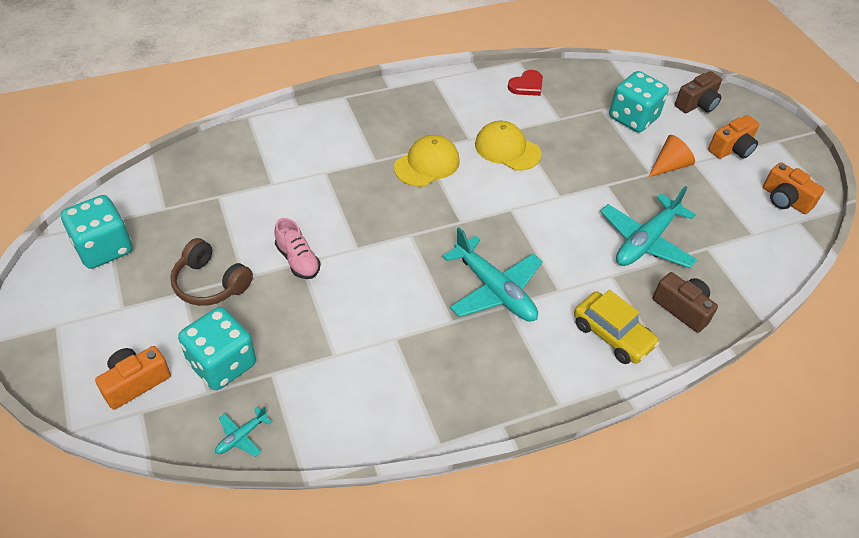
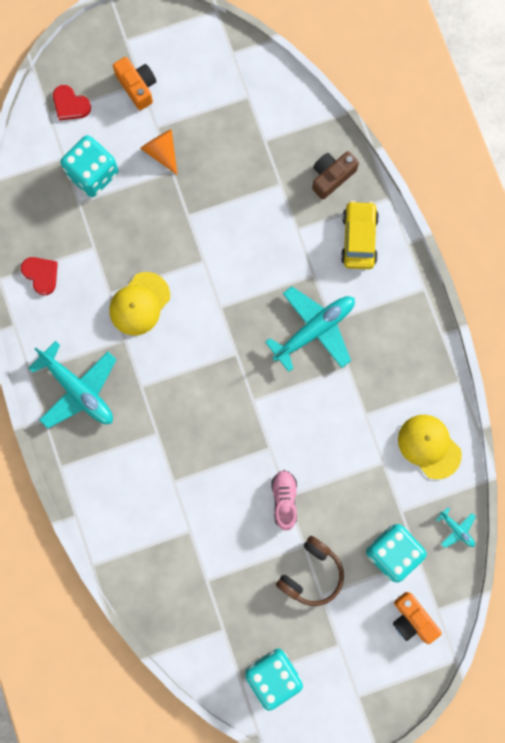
camera: 85 degrees left, 30 degrees up
(298, 260) = (284, 500): pink shoe -> pink shoe turned 60 degrees counterclockwise
(427, 164) = (161, 383): yellow cap -> yellow cap (429, 446)
(612, 335) = (358, 238): yellow car -> yellow car turned 45 degrees counterclockwise
(645, 241) = (258, 192): turquoise plane -> turquoise plane (78, 390)
(697, 104) = (70, 104): brown camera -> red heart
(785, 199) = (205, 56): orange camera -> none

